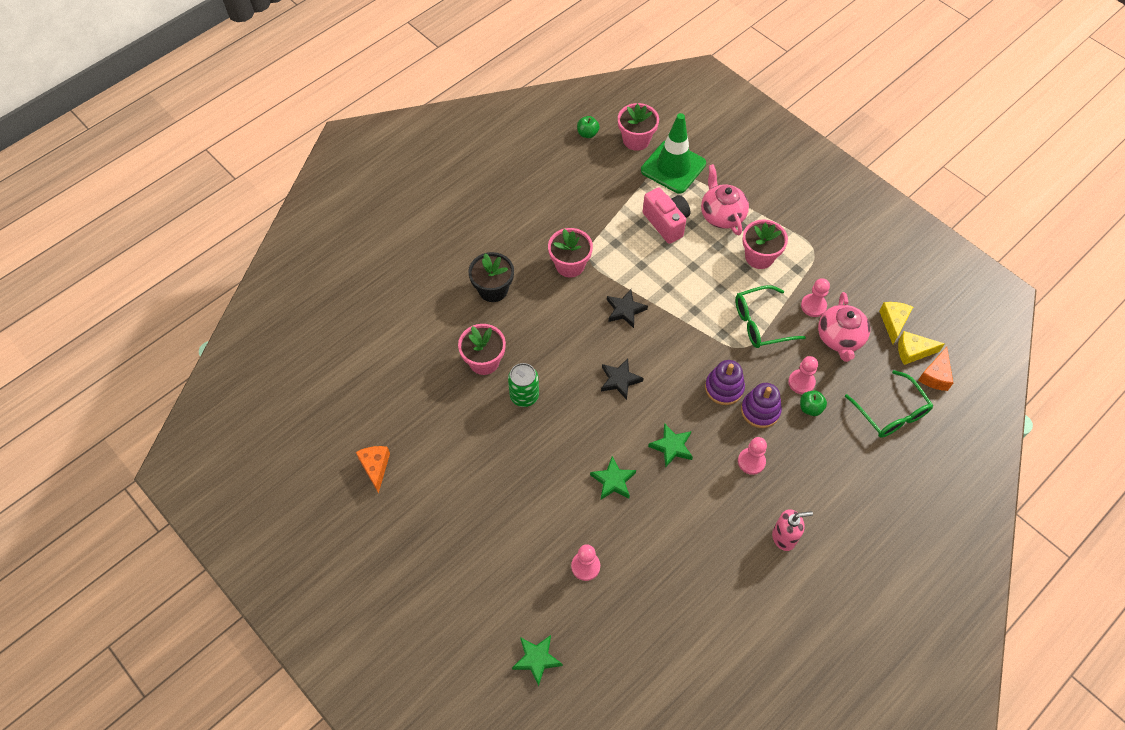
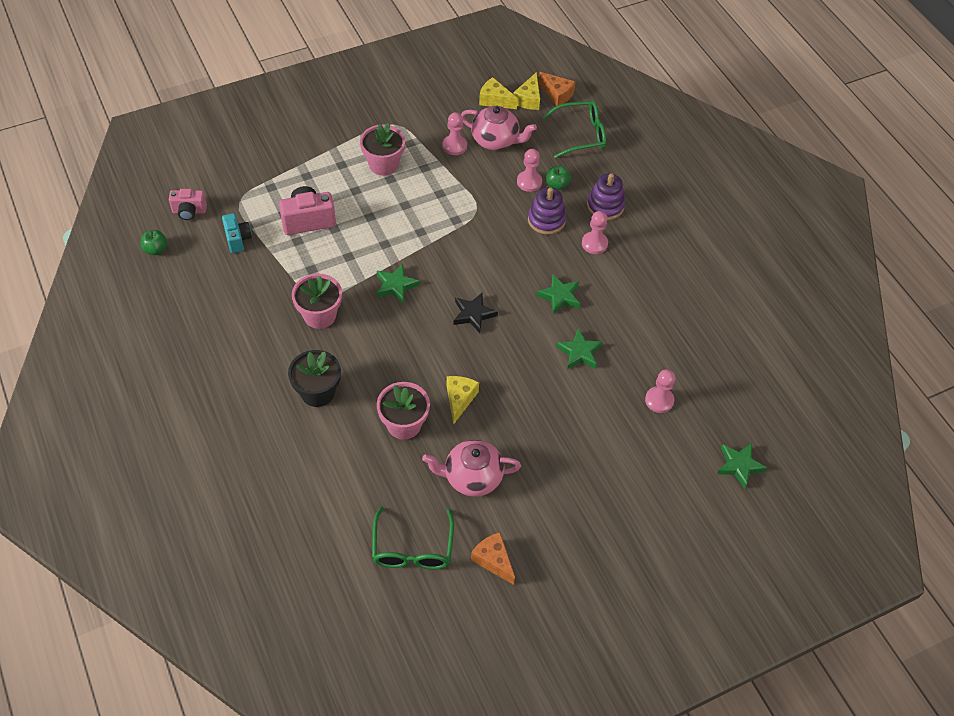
camera: 75 degrees left, 5 degrees down
(375, 467) = (493, 560): orange cheese -> orange cheese turned 45 degrees clockwise
(524, 396) = (459, 399): green can -> yellow cheese
(623, 182) = (237, 239): none -> turquoise camera
(625, 310) = (395, 286): black star -> green star
(636, 140) = (189, 211): pink flower pot -> pink camera
(673, 167) = (242, 193): green traffic cone -> none
(721, 215) = (321, 175): pink teapot -> pink teapot (472, 477)
(724, 388) = (513, 238): purple stacking toy -> purple stacking toy (605, 206)
(760, 323) = (456, 188): green glasses -> green glasses (412, 548)
(784, 537) = (673, 246): pink soap dispenser -> none

